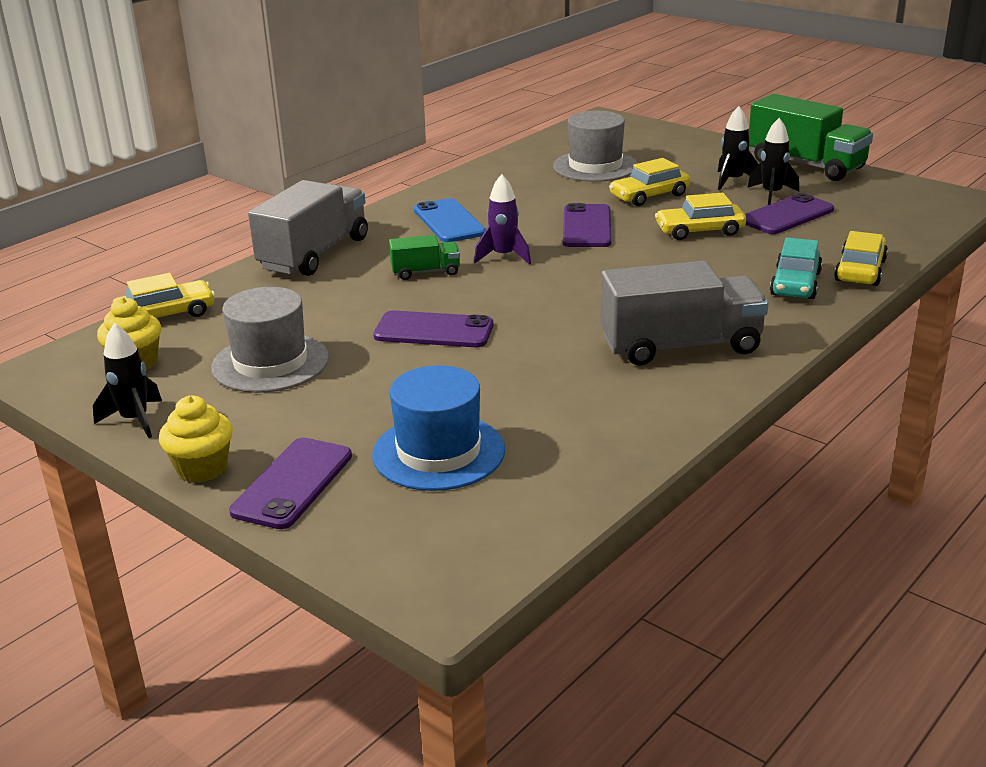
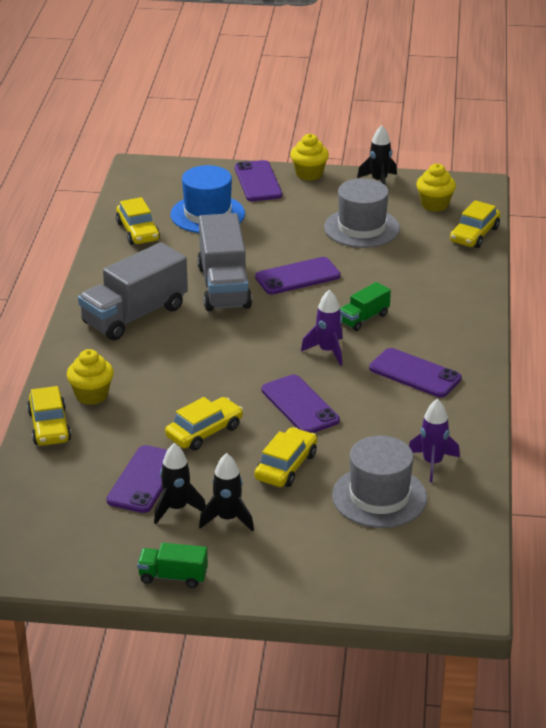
camera: 145 degrees right, 5 degrees up
(314, 254) = (464, 308): grey truck -> grey truck (224, 286)
(449, 221) = (415, 373): blue phone -> purple phone
(526, 172) = (432, 463): none -> purple rocket
(572, 459) = (138, 231): none -> yellow car
(795, 284) = (91, 395): turquoise car -> yellow cupcake
(806, 165) = (173, 577): green truck -> green truck, size x0.50

